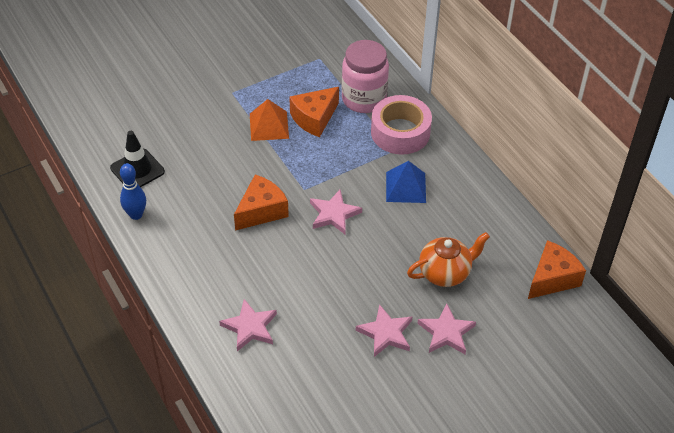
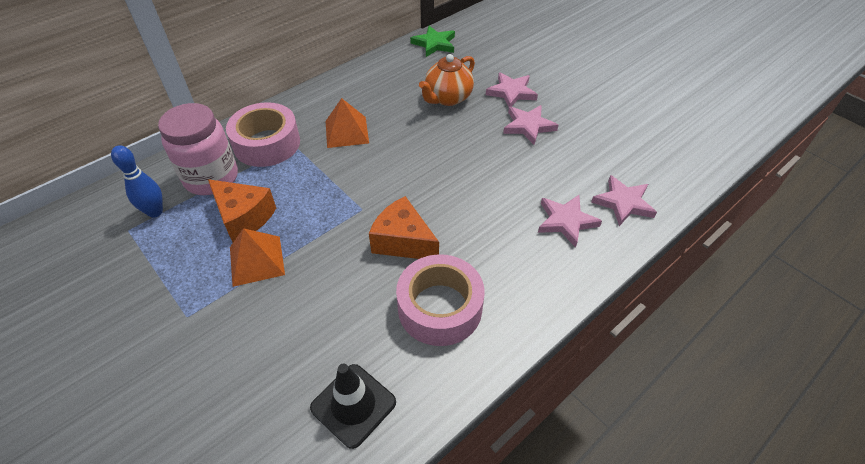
camera: 100 degrees left, 0 degrees up
(136, 215) = (440, 381): blue bowling pin -> blue bowling pin (155, 212)
(192, 224) = (440, 307): none -> pink tape
(334, 214) = (394, 179): pink star -> pink star (623, 203)
(405, 187) = (347, 132): blue pyramid -> orange pyramid
(445, 273) = (447, 98): orange teapot -> orange teapot turned 105 degrees counterclockwise
(552, 278) = (434, 44): orange cheese -> green star

